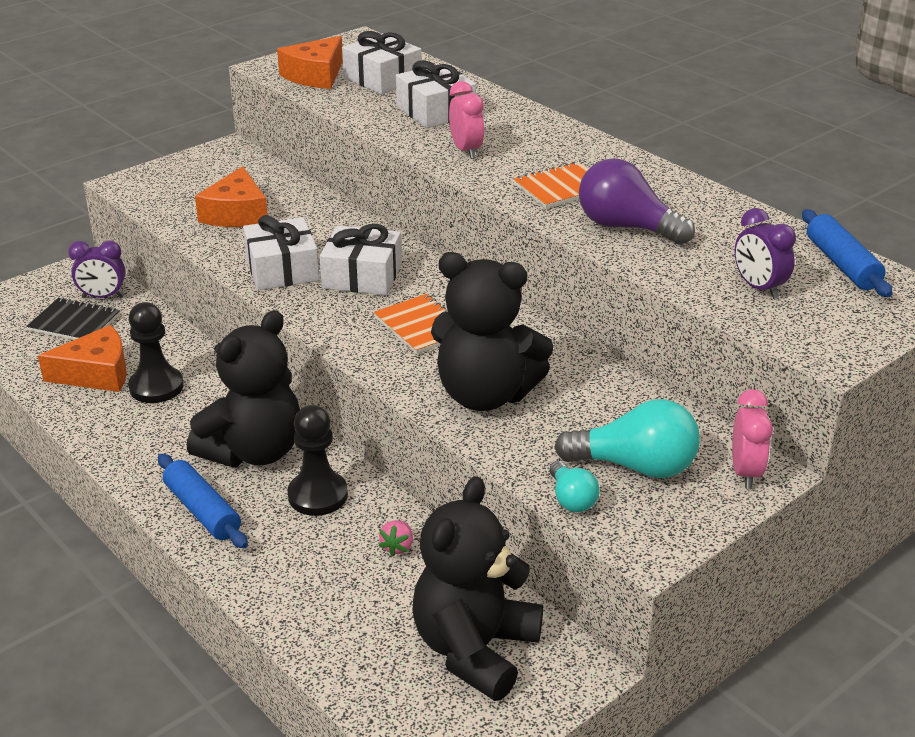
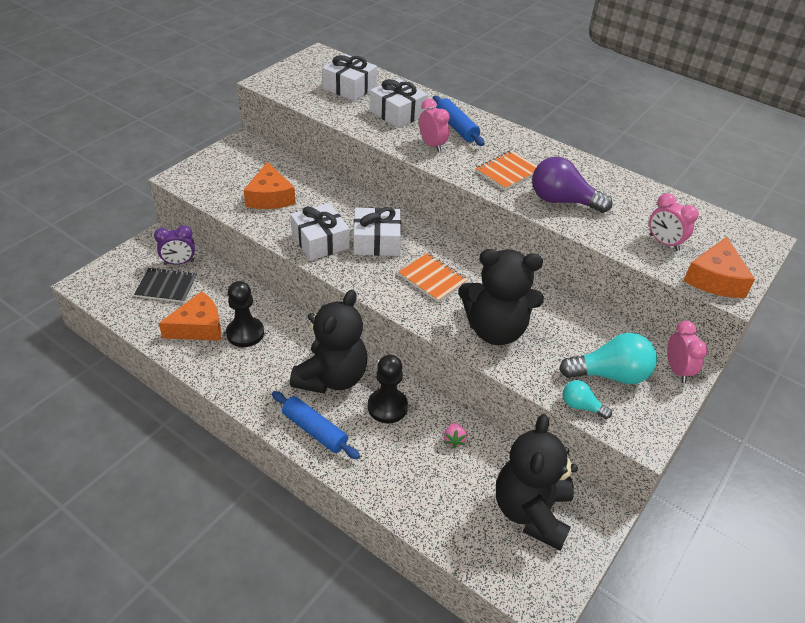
camera: 15 degrees left, 10 degrees up
(315, 75) = (302, 87): orange cheese -> orange cheese (715, 279)
(571, 499) = (581, 406): turquoise light bulb -> turquoise light bulb turned 150 degrees clockwise
(759, 288) = (664, 243): purple clock -> pink clock
(842, 264) = (704, 218): blue rolling pin -> blue rolling pin (456, 127)

